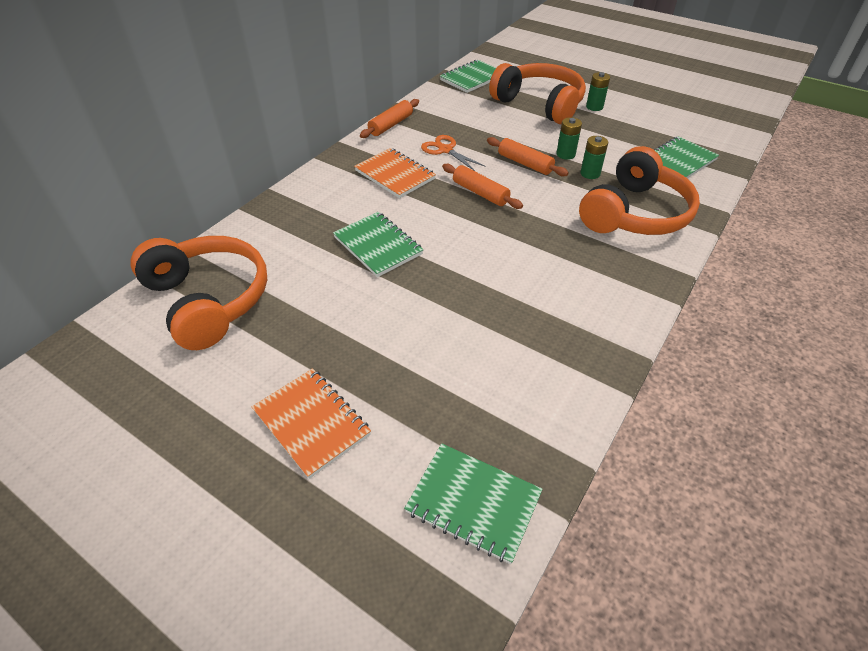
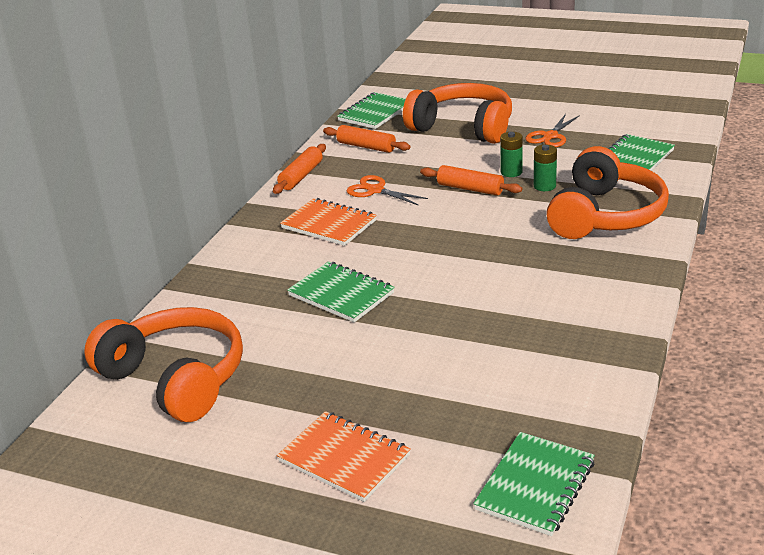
camera: 10 degrees left, 15 degrees down
(473, 503) = (535, 486): green notebook -> green notebook turned 75 degrees counterclockwise
(480, 193) = (432, 225): orange rolling pin -> orange rolling pin (366, 146)
(594, 107) = (525, 120): green battery -> none
(611, 126) = (550, 136): none -> orange scissors

